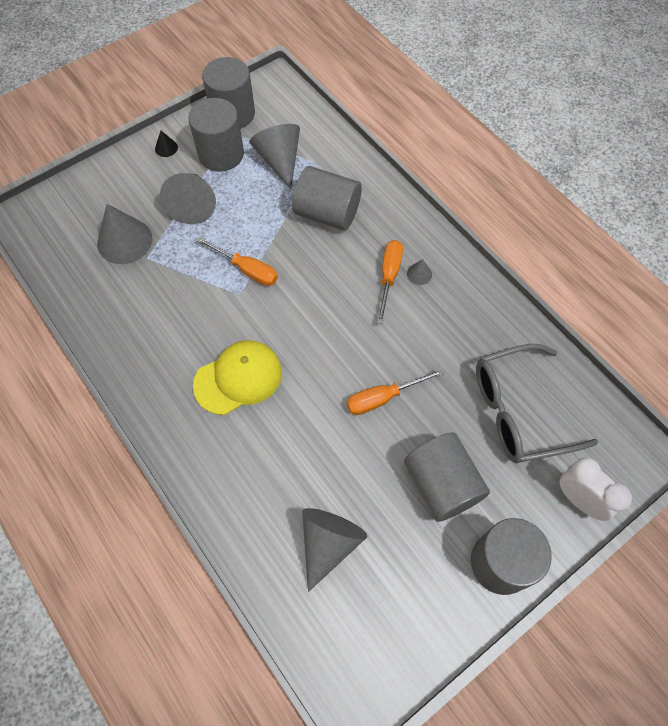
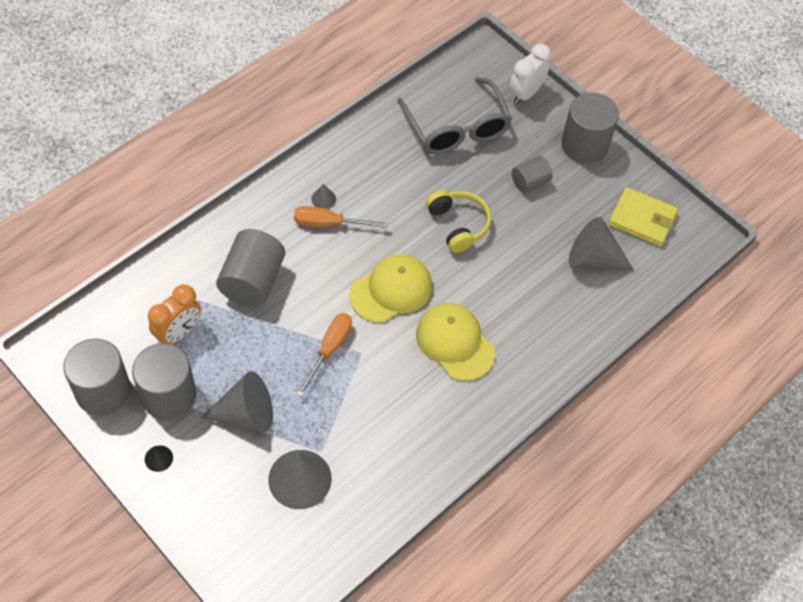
camera: 100 degrees left, 5 degrees down
(279, 160) = (178, 333): grey cone -> orange clock
(306, 326) = (391, 290): none -> yellow cap
(383, 398) = (458, 225): orange screwdriver -> yellow headphones
(383, 618) = (642, 219): none -> yellow wallet
(441, 484) = (530, 182): grey cylinder -> grey cylinder, size x0.56

